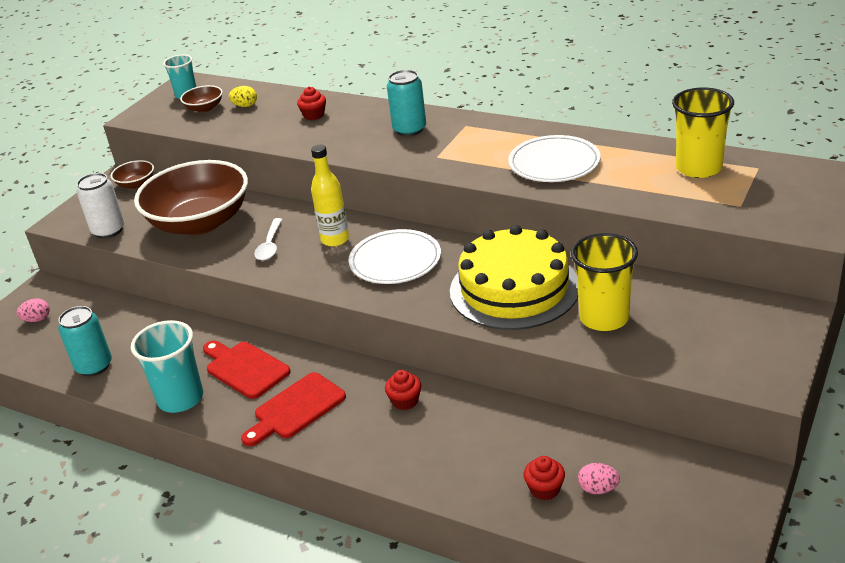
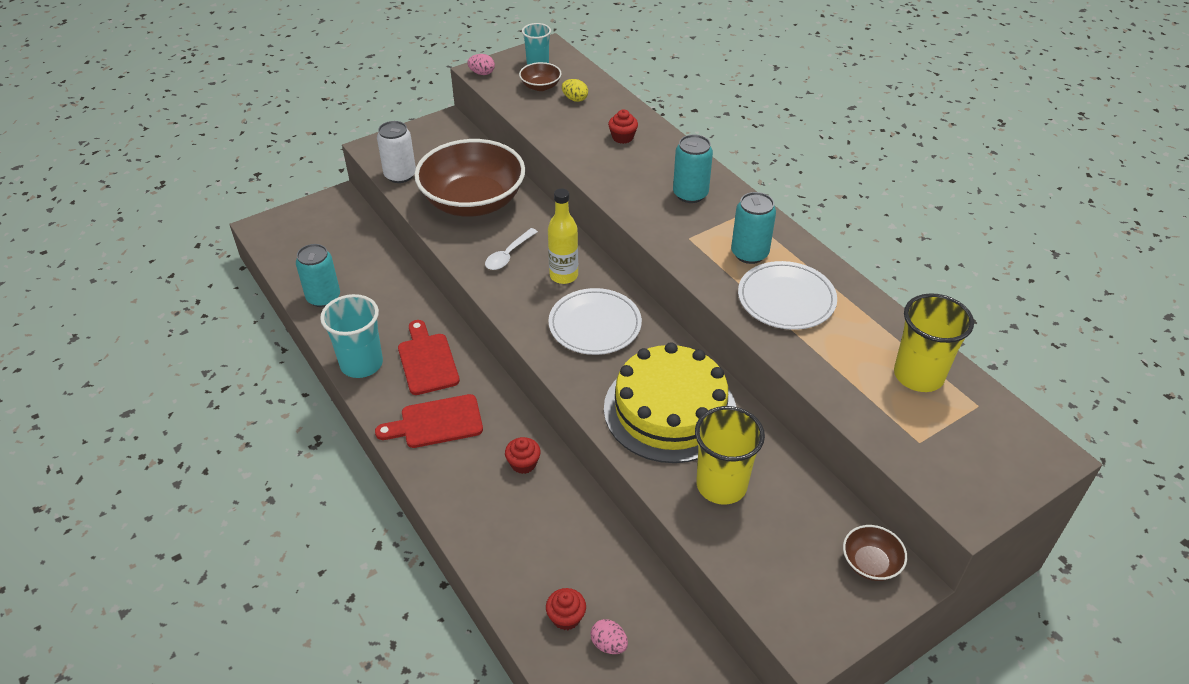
camera: 25 degrees right, 10 degrees up
(37, 319) = (315, 229): pink egg -> pink egg (482, 73)
(136, 184) = (454, 135): brown bowl -> brown bowl (870, 563)
(496, 147) = (749, 253): none -> turquoise can

